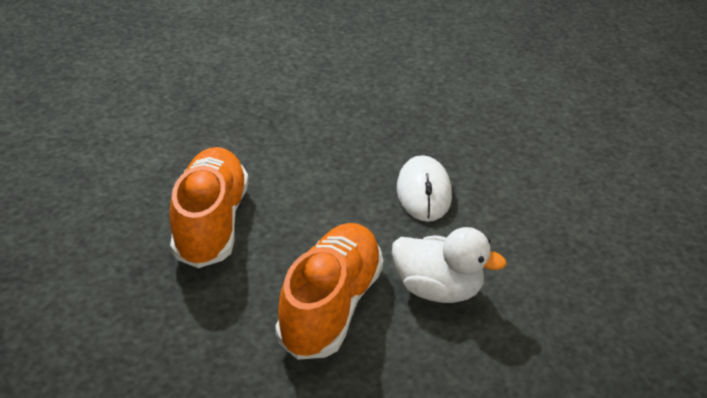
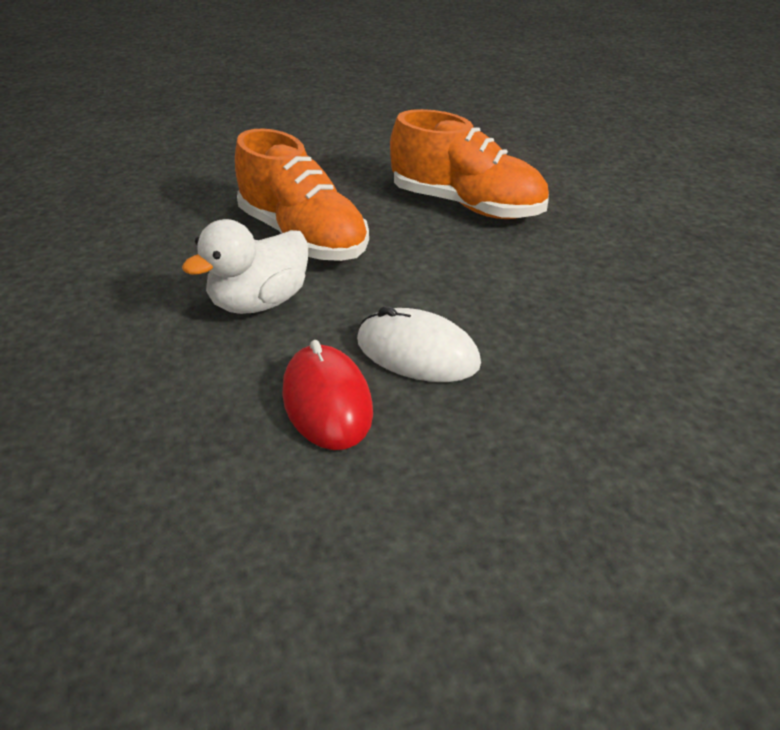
camera: 120 degrees right, 0 degrees up
(498, 213) = (327, 401): none -> red mouse

